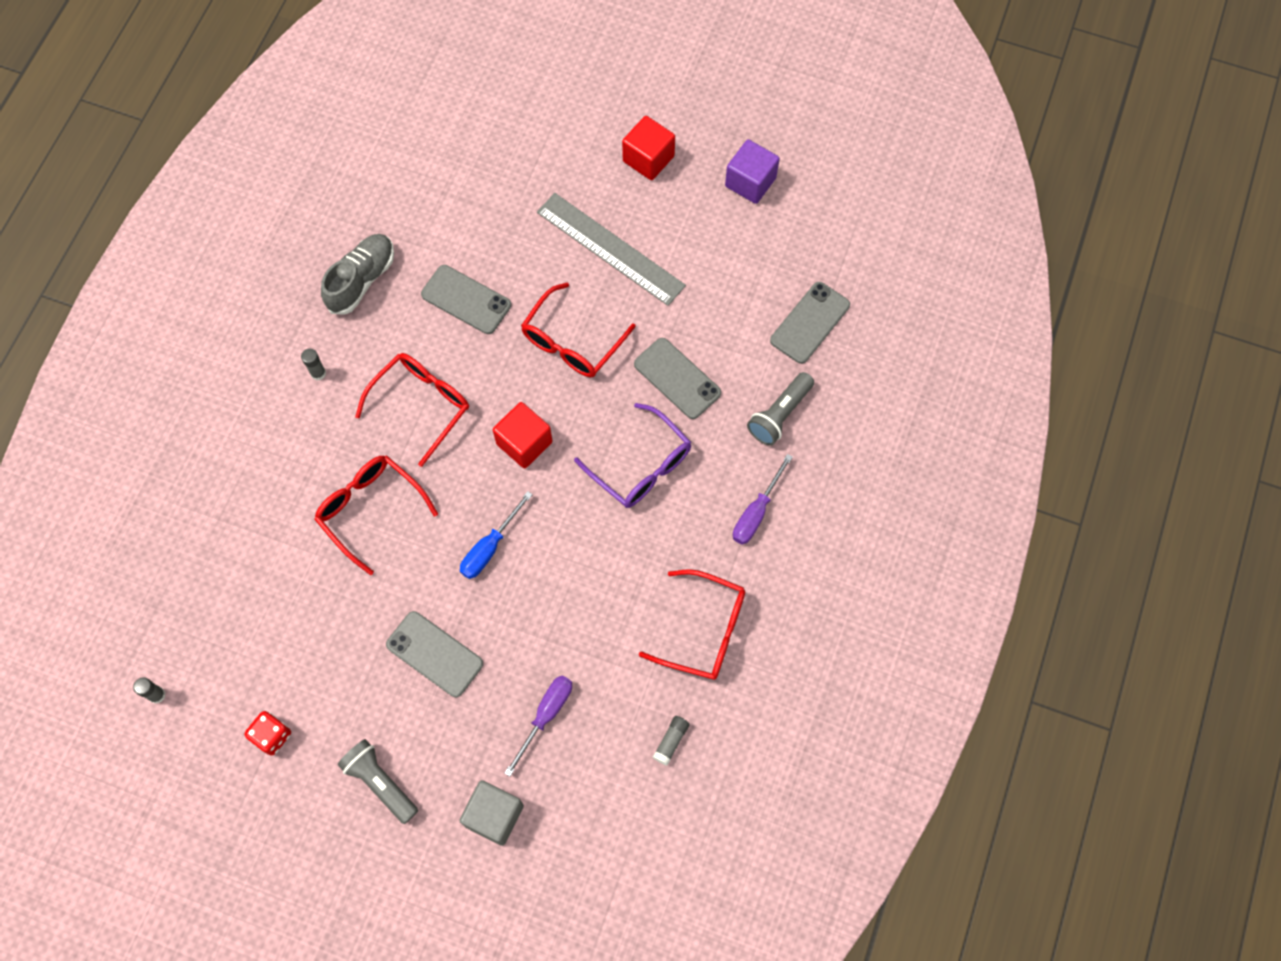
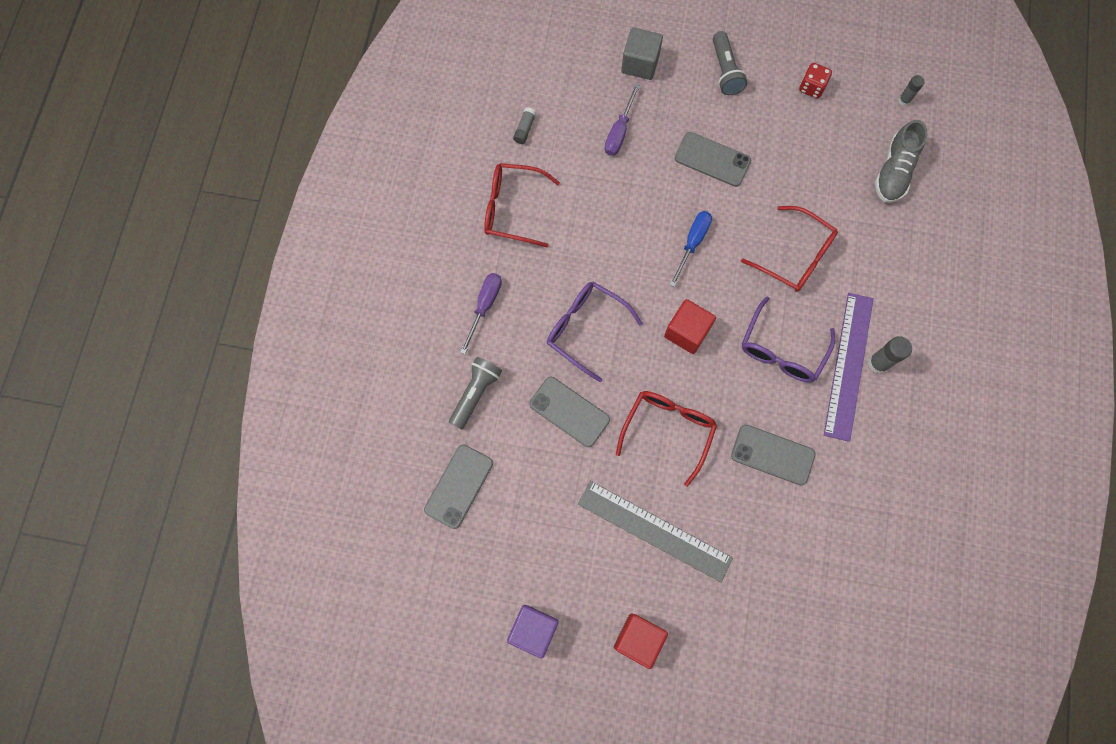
camera: 170 degrees right, 5 degrees up
(318, 373) = (878, 363): grey glue stick -> grey glue stick, size x1.57
(352, 376) = (848, 365): none -> purple ruler
(361, 280) = (872, 458): grey shoe -> grey shoe (894, 171)
(380, 782) = (725, 71): grey flashlight -> grey flashlight turned 45 degrees clockwise
(422, 405) = (781, 350): red glasses -> purple glasses

